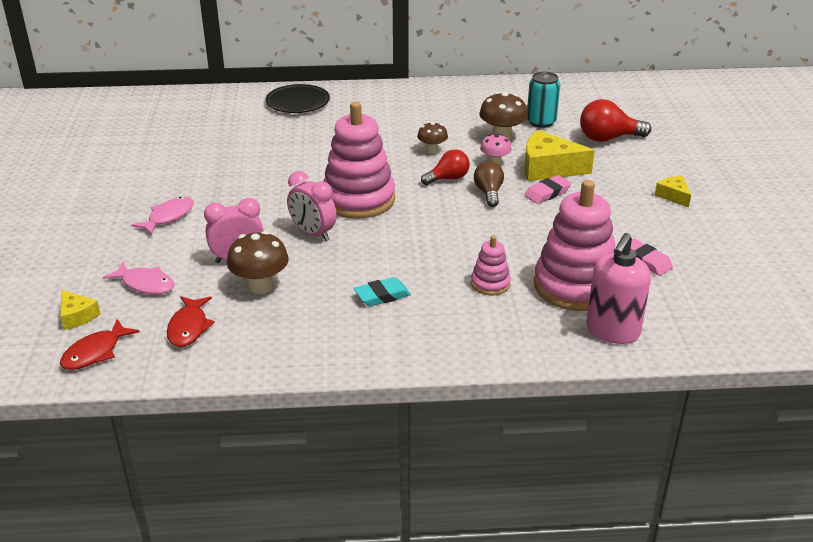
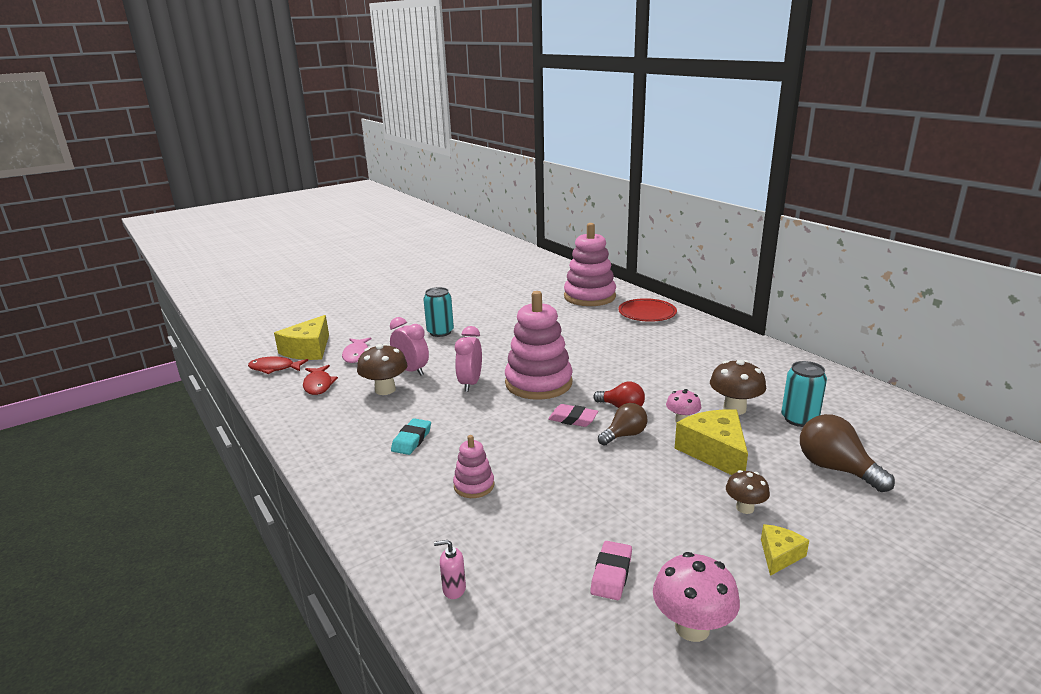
camera: 60 degrees right, 10 degrees down
(77, 316) = (308, 350): yellow cheese -> yellow cheese, size x1.90
(168, 217) = (440, 332): pink fish -> turquoise can
(189, 327) = (318, 385): red fish -> red fish turned 75 degrees counterclockwise
(298, 102) = (647, 313): black plate -> red plate
(382, 295) = (412, 440): turquoise eraser -> turquoise eraser turned 75 degrees clockwise
(432, 150) = (658, 385): brown mushroom -> brown mushroom (745, 508)
(547, 193) = (667, 466): pink eraser -> pink eraser (573, 419)
(575, 286) = (514, 537): pink stacking toy -> pink stacking toy (589, 297)
(608, 138) = (836, 469): red light bulb -> brown light bulb
(612, 331) = (454, 589): pink soap dispenser -> pink soap dispenser, size x0.45
(713, 252) = (692, 627): none -> pink mushroom

